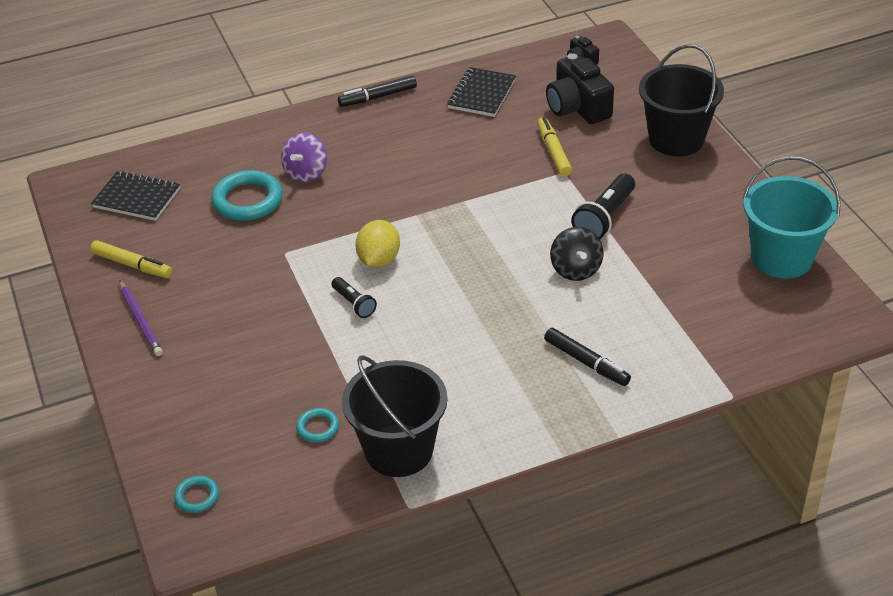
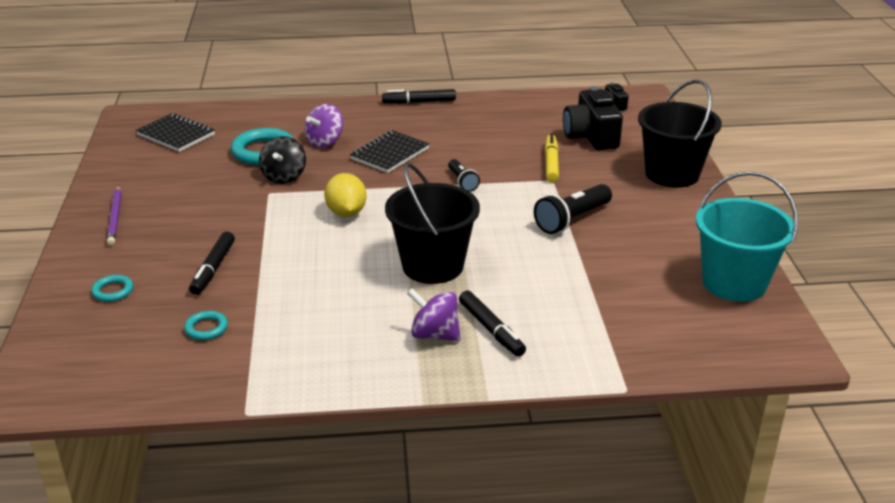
camera: 15 degrees right, 10 degrees down
(132, 265) = (138, 178): yellow marker -> none
(197, 497) = (61, 359): turquoise ring -> turquoise ring (113, 291)
(283, 359) = (213, 269): none -> black marker
(354, 304) = (303, 240): black flashlight -> black flashlight (462, 182)
(379, 260) = (346, 213): yellow lemon -> yellow lemon turned 45 degrees counterclockwise
(399, 450) = (267, 363): black bucket -> black bucket (433, 266)
(482, 94) = (510, 114): black notebook -> black notebook (390, 154)
(537, 380) = (434, 334): none -> purple spinning top
(576, 269) = (522, 254): black spinning top -> black spinning top (284, 177)

